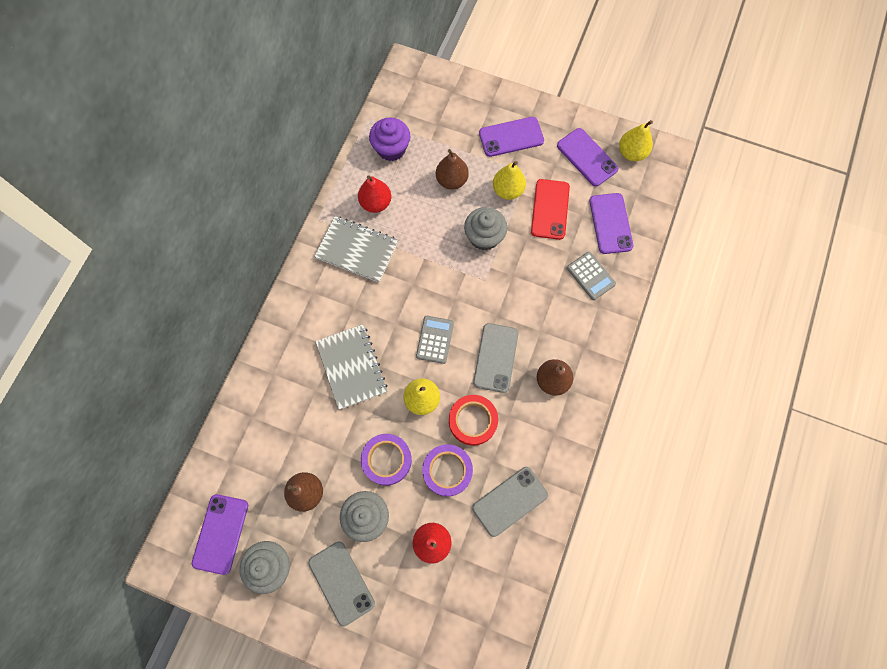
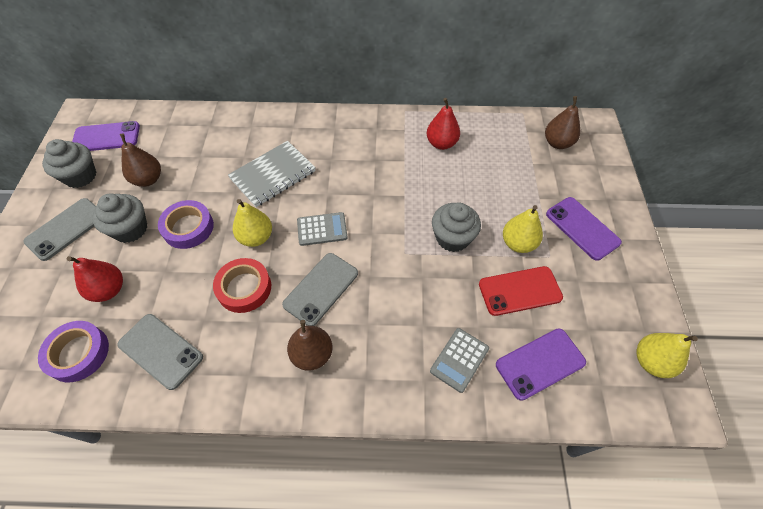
camera: 70 degrees right, 15 degrees down
(357, 250) = (388, 145): grey notebook -> none
(391, 149) = (503, 138): purple cupcake -> none
(447, 470) = (186, 281): purple tape -> purple tape (78, 353)
(451, 180) = (499, 192): brown pear -> brown pear (557, 143)
(495, 357) = (321, 289): grey phone -> grey phone turned 45 degrees counterclockwise
(587, 157) = (609, 311): purple phone -> none

